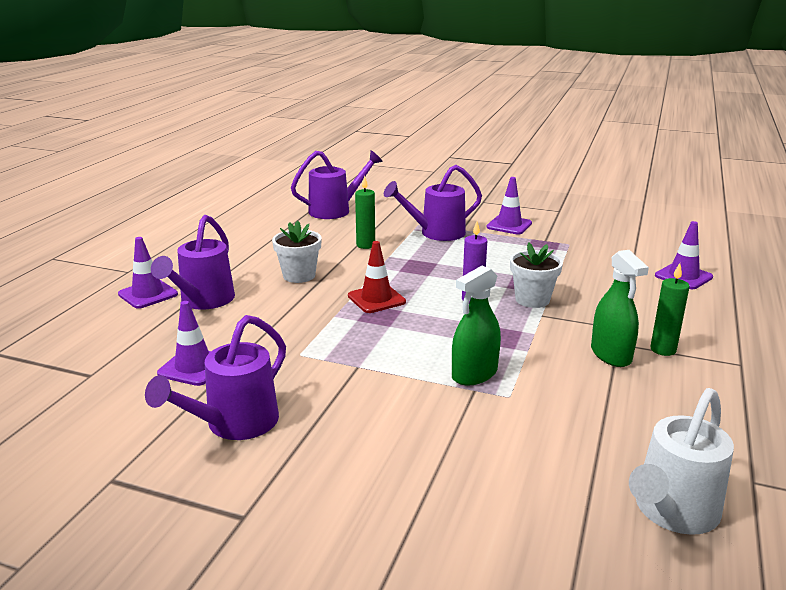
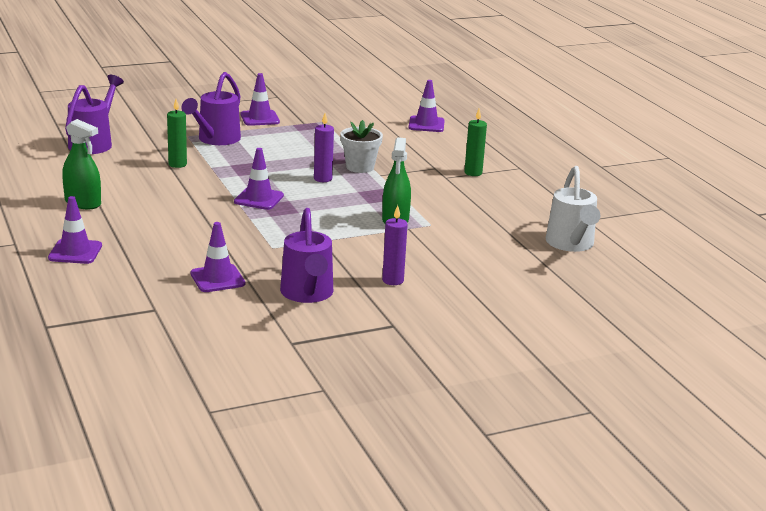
camera: 45 degrees left, 0 degrees up
(203, 301) = (132, 241): purple watering can -> none
(299, 276) = (170, 201): white flower pot -> none
(347, 451) = (393, 280): none -> purple candle
(376, 299) = (259, 199): red traffic cone -> purple traffic cone
(611, 354) = (451, 185): green spray bottle -> green spray bottle (83, 203)

